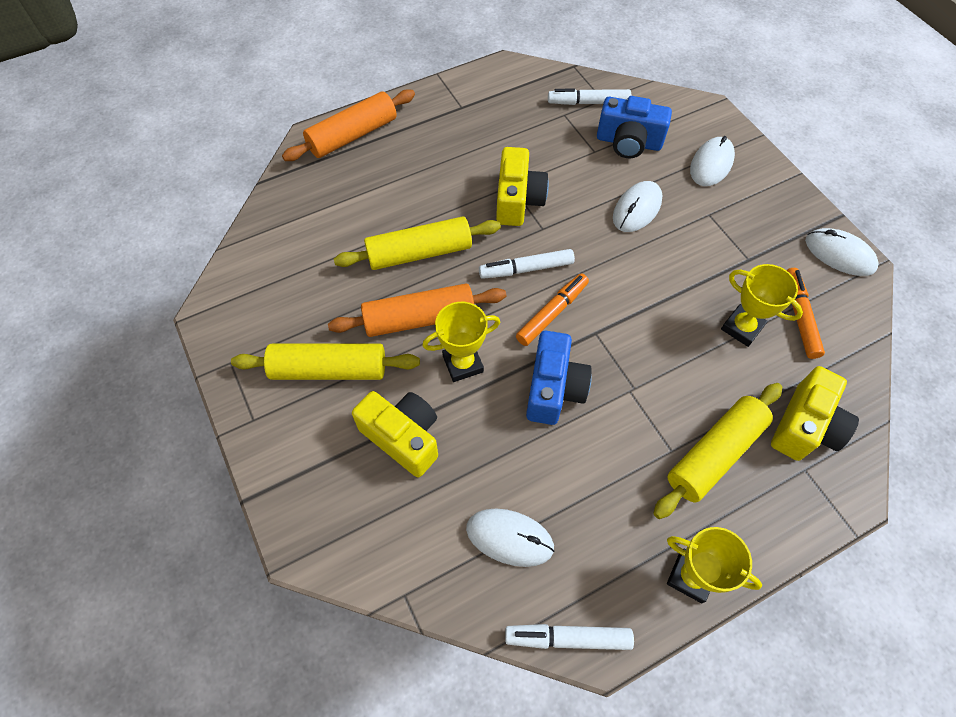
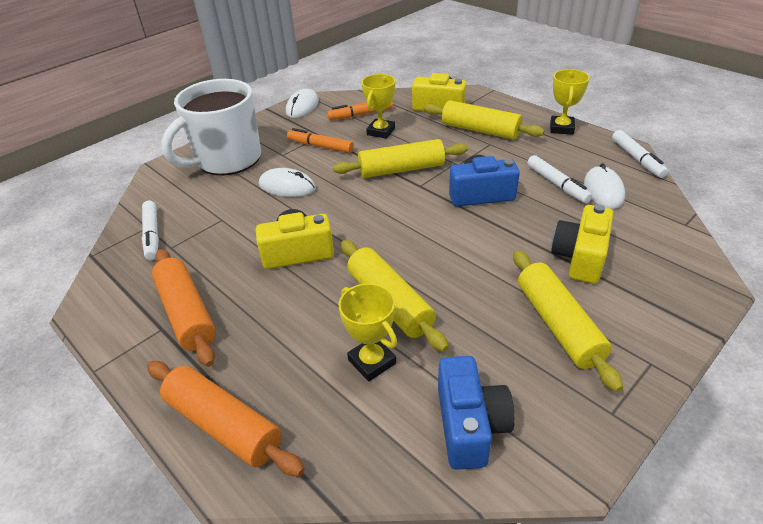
camera: 105 degrees left, 20 degrees down
(419, 318) = (464, 280): orange rolling pin -> orange rolling pin (186, 313)
(463, 364) = (491, 243): yellow trophy -> yellow trophy (372, 361)
(526, 269) = (376, 230): white marker -> white marker (557, 184)
(552, 313) = (414, 208): orange marker -> orange marker (320, 146)
(628, 142) = (207, 202): blue camera -> blue camera (470, 425)
(637, 324) = (401, 169): none -> yellow rolling pin
(711, 164) = (227, 160): white mouse -> white mug

